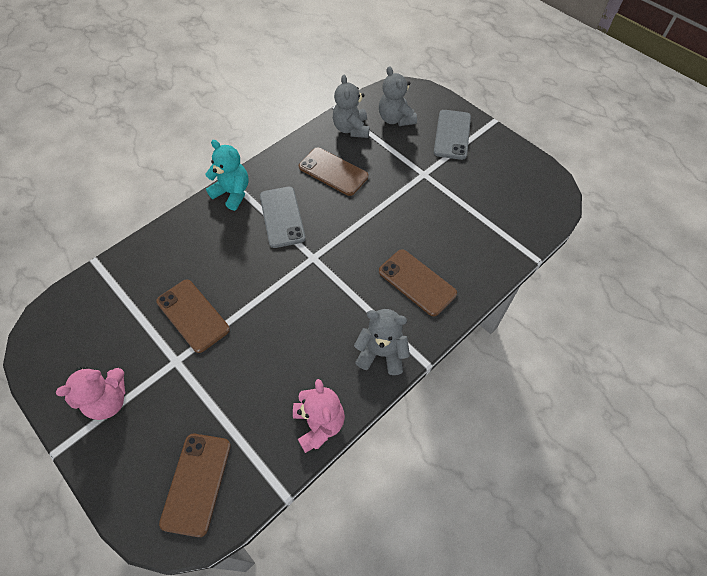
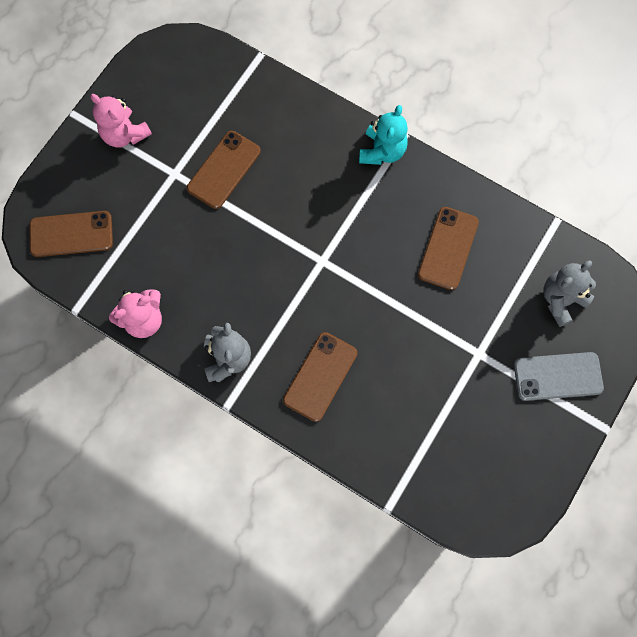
camera: 75 degrees right, 15 degrees up
(282, 217) = (365, 213): grey phone -> none
(351, 129) = (525, 250): grey teddy bear -> none

